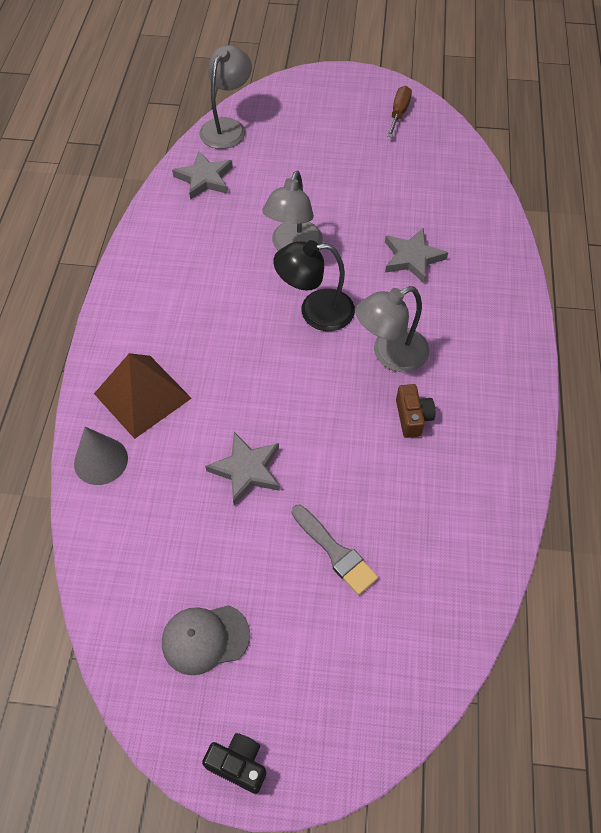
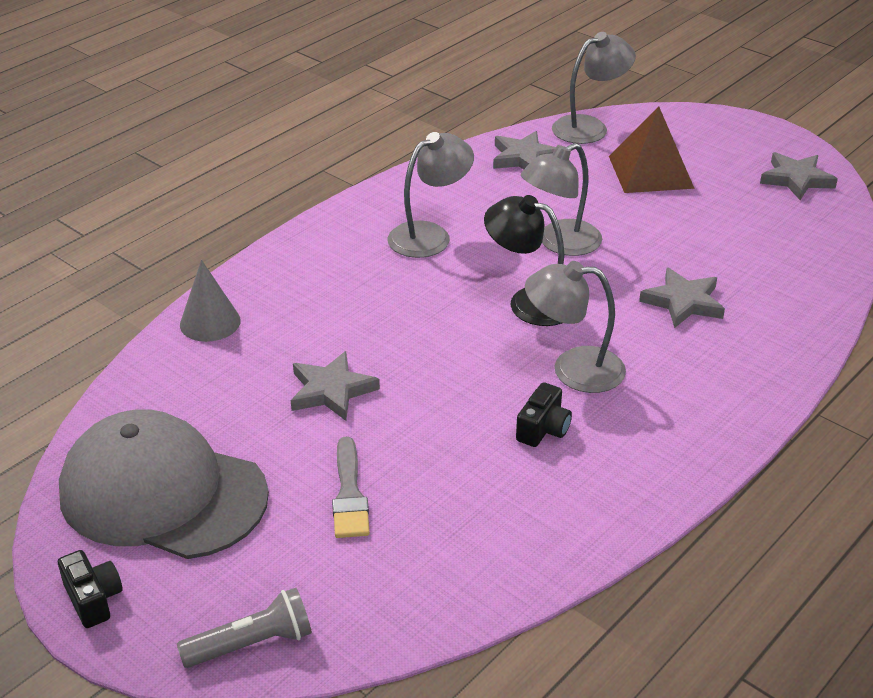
camera: 35 degrees right, 20 degrees down
(142, 396) = (294, 293): brown pyramid -> brown pyramid (650, 172)
(196, 287) = (429, 235): none -> grey lamp
(205, 638) = (162, 493): grey cap -> grey cap, size x2.09
(378, 720) = (252, 644): none -> grey flashlight
(399, 113) = (796, 179): brown screwdriver -> grey star
(412, 417) = (543, 429): brown camera -> black camera

